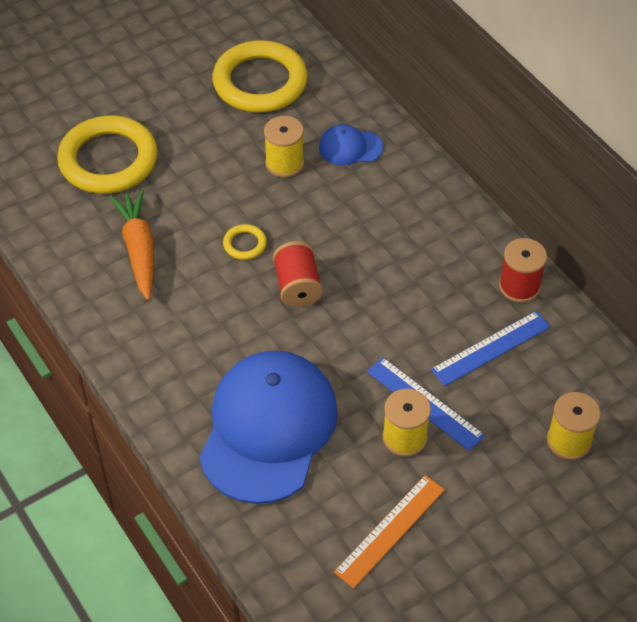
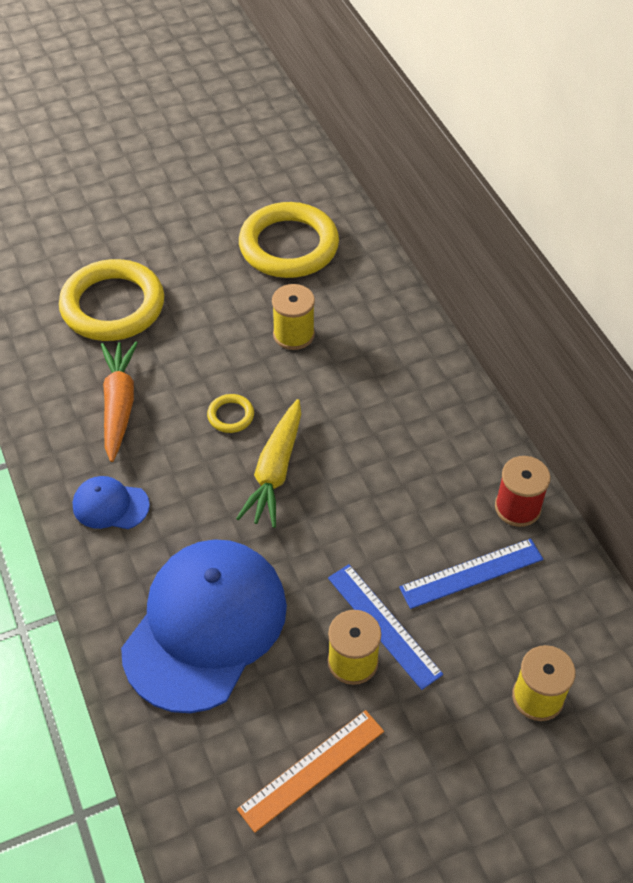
camera: 10 degrees right, 0 degrees up
(297, 287) = (275, 471): red spool -> yellow carrot
(350, 147) = (367, 327): blue cap -> blue cap (110, 505)

